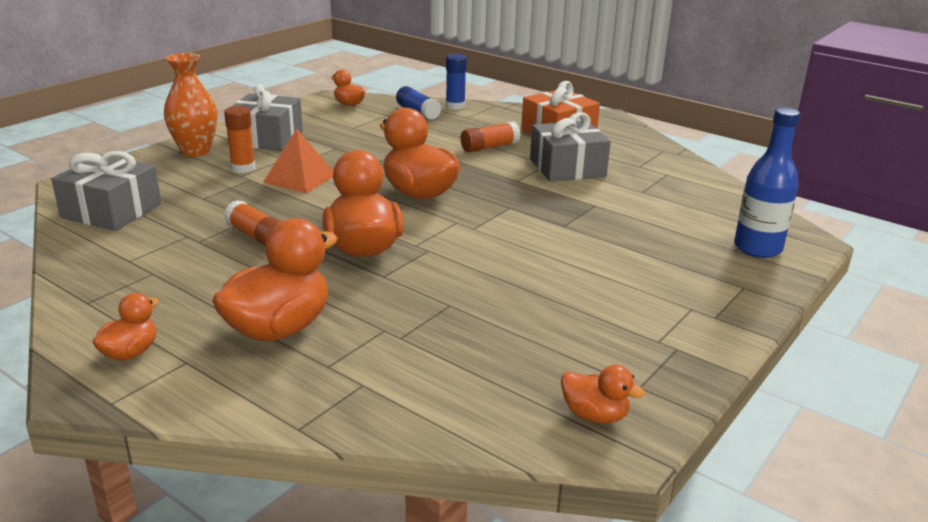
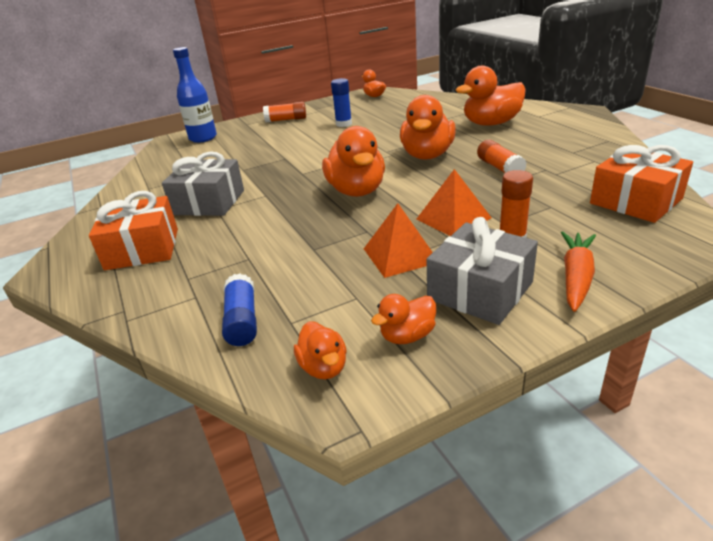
camera: 150 degrees left, 5 degrees up
(111, 211) = (635, 201): grey gift -> orange gift
(130, 353) = (568, 120): orange duck -> orange duck (407, 336)
(195, 151) = (576, 277): orange vase -> orange carrot
(335, 149) = (400, 255): none -> orange pyramid
(455, 106) = (177, 327): blue glue stick -> blue glue stick (343, 124)
(489, 147) = (238, 236): orange glue stick -> orange glue stick (286, 120)

